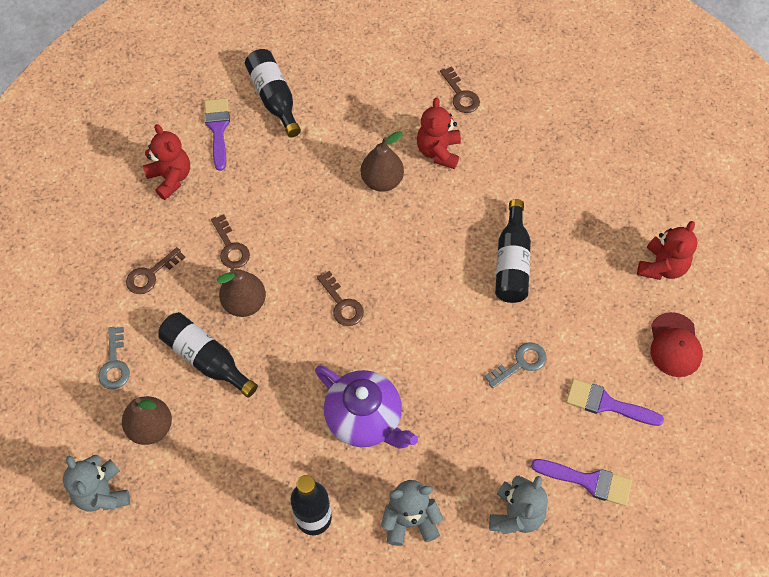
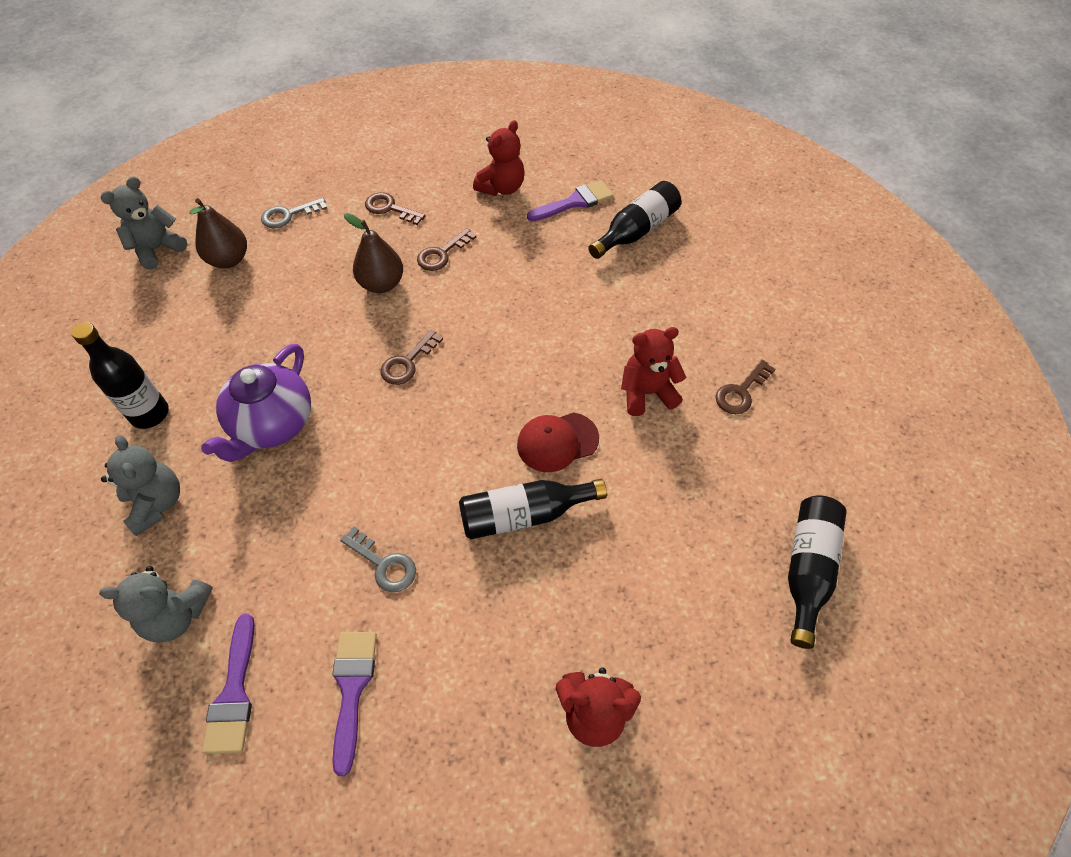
camera: 70 degrees right, 5 degrees down
(206, 359) = (310, 275): black bottle -> black bottle (807, 569)
(382, 181) = (579, 351): brown pear -> none
(674, 345) = (470, 764): red cap -> red cap (557, 442)

